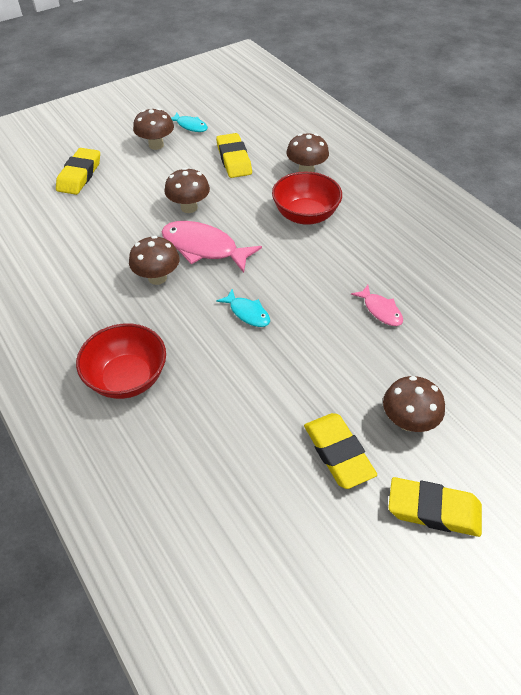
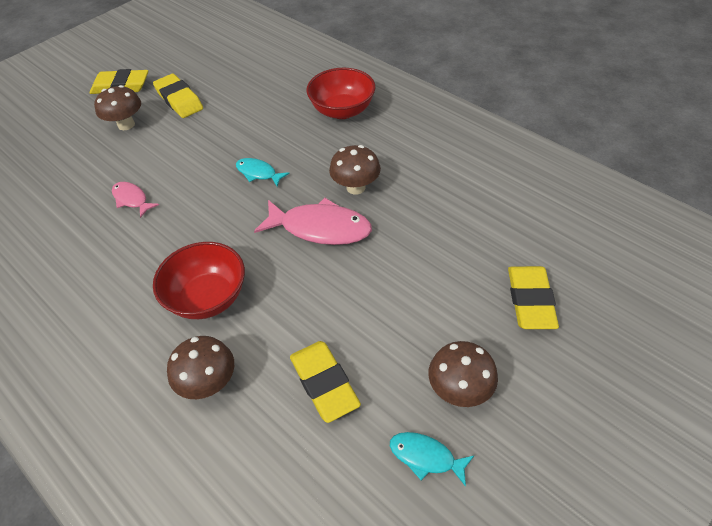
camera: 170 degrees right, 0 degrees up
(189, 207) = (358, 279): brown mushroom -> none

